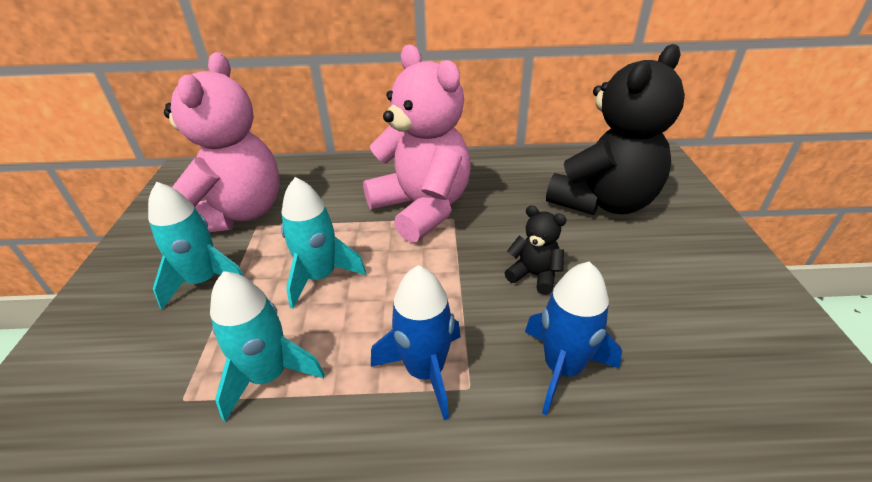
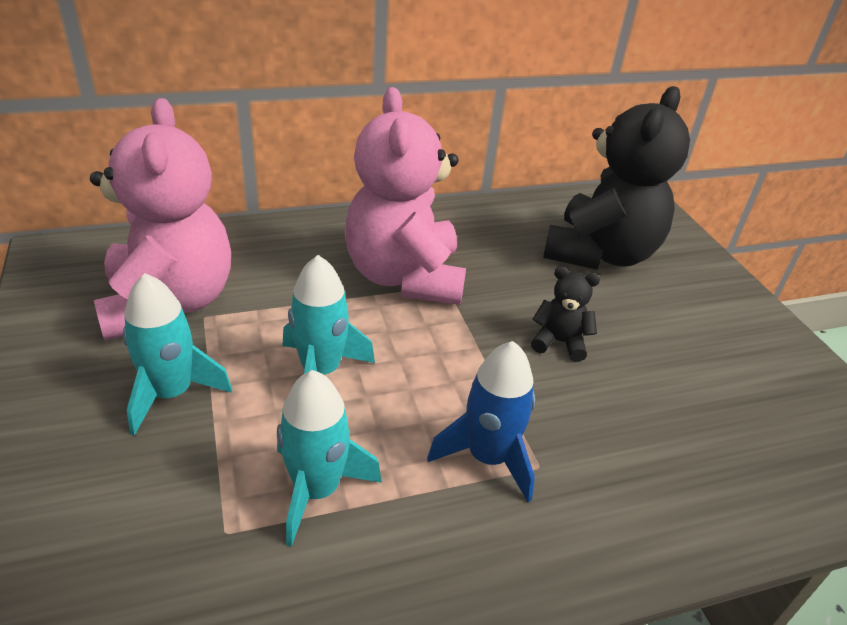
camera: 20 degrees left, 0 degrees up
(422, 208) = (404, 277): pink teddy bear -> pink teddy bear turned 135 degrees counterclockwise
(562, 368) = (621, 433): blue rocket -> none

